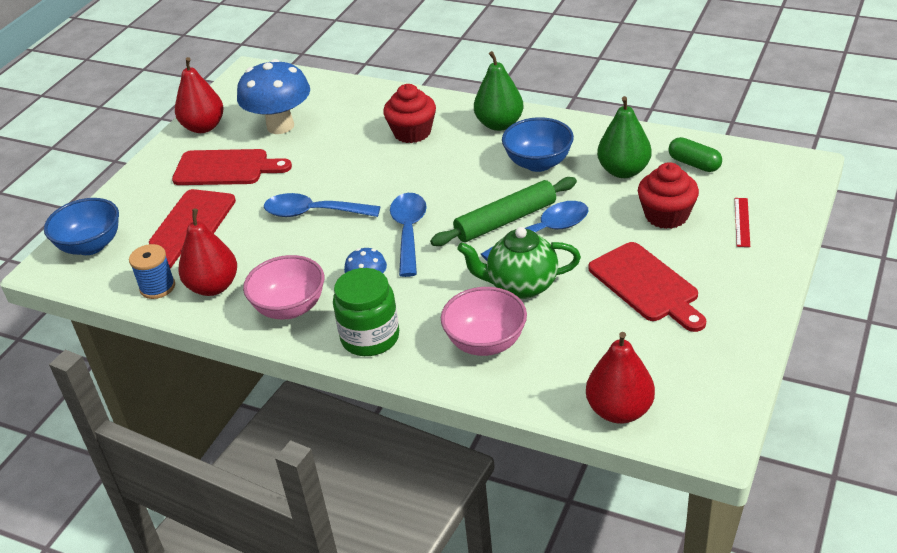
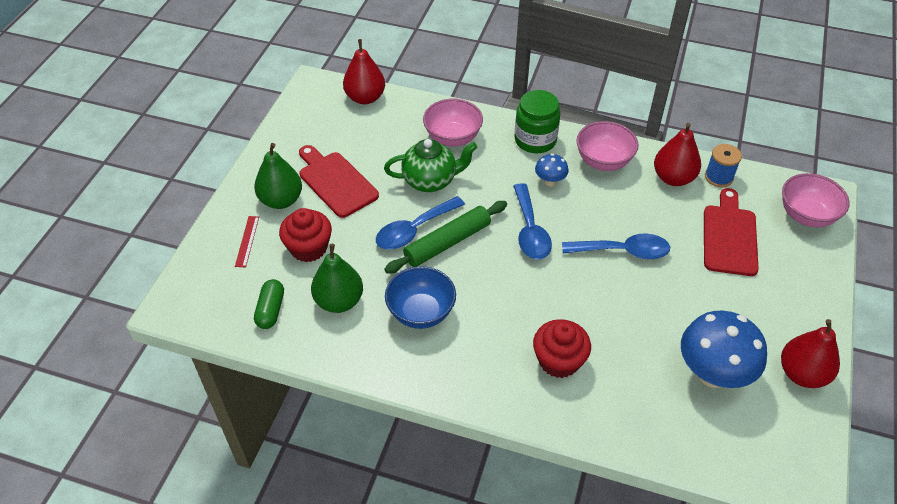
camera: 170 degrees right, 10 degrees up
(91, 246) = (806, 215): blue bowl -> pink bowl
(226, 168) = (738, 308): red cutting board -> none
(499, 124) = (465, 373): green pear -> green pear (281, 200)
(694, 164) = (271, 310): green capsule -> green capsule turned 60 degrees clockwise

